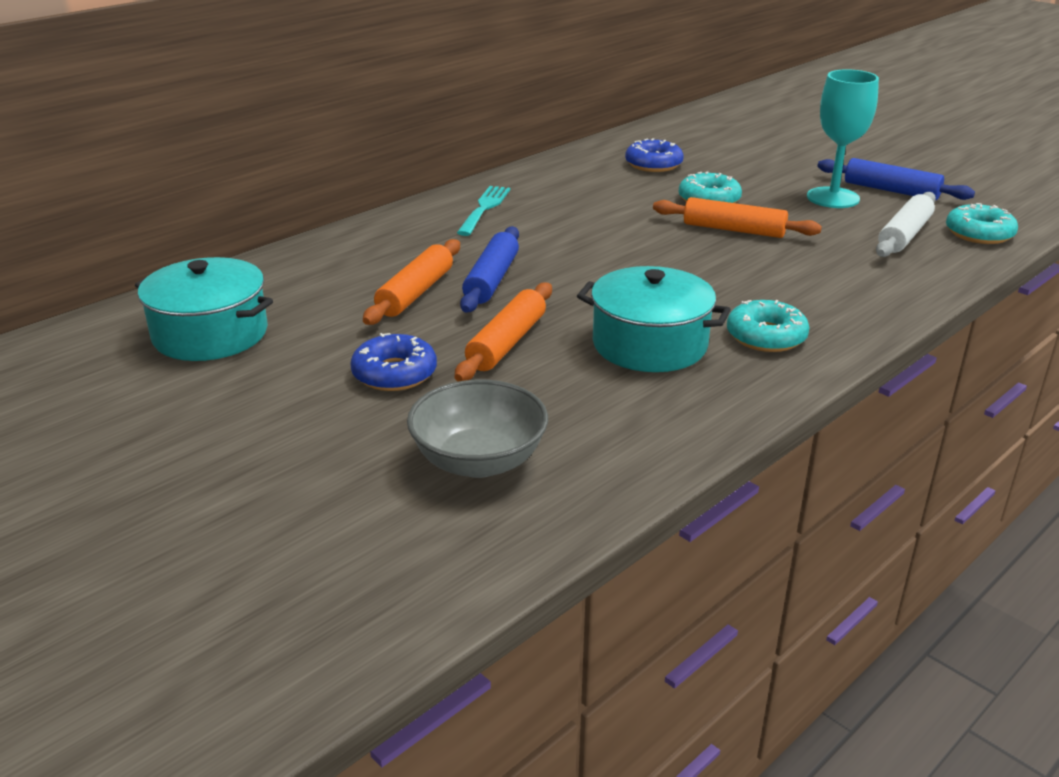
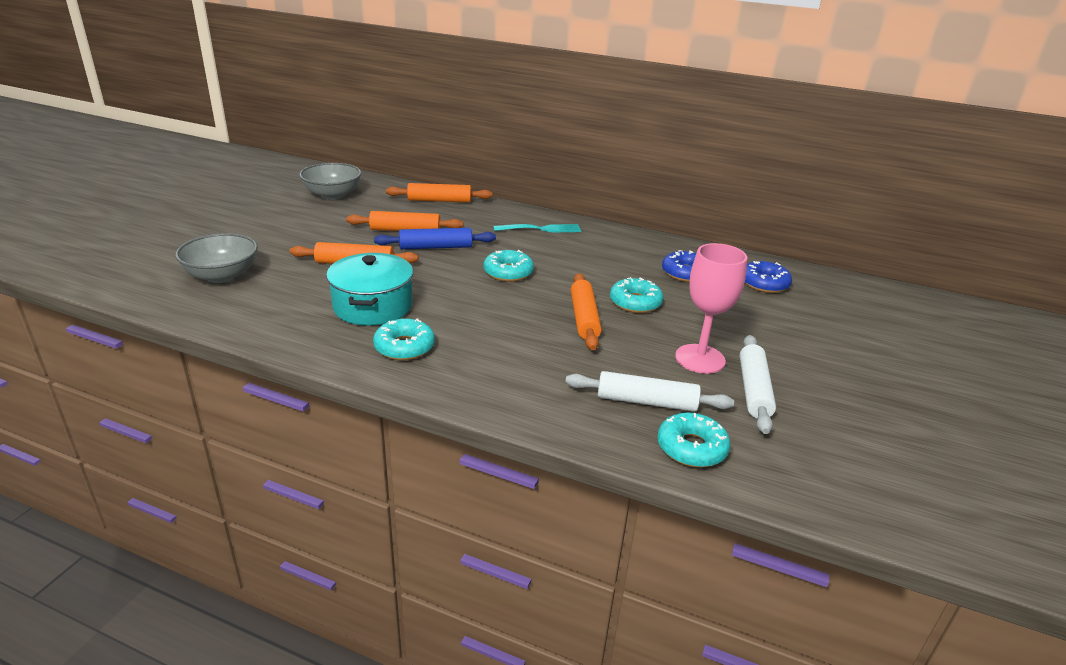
camera: 65 degrees right, 0 degrees up
(210, 334) = (332, 195): turquoise pot -> grey bowl
(324, 254) = (439, 200): none -> orange rolling pin
(394, 373) = (307, 241): blue donut -> blue donut (764, 283)
(599, 248) = (508, 272): none -> turquoise donut
(833, 198) = (700, 359): turquoise goblet -> pink goblet
(891, 190) = (754, 390): blue rolling pin -> white rolling pin

